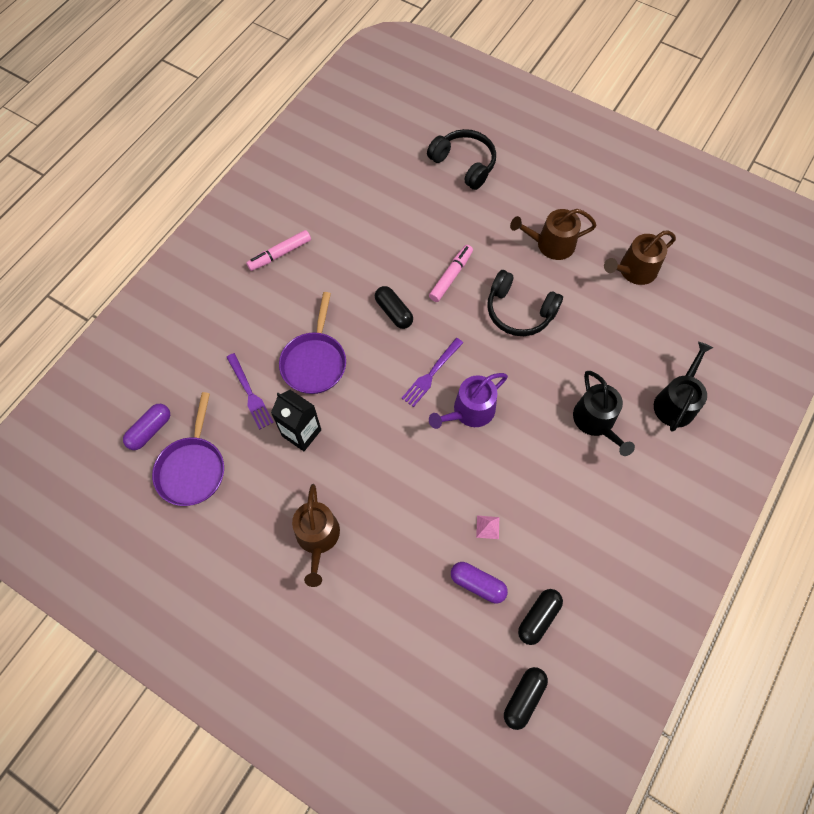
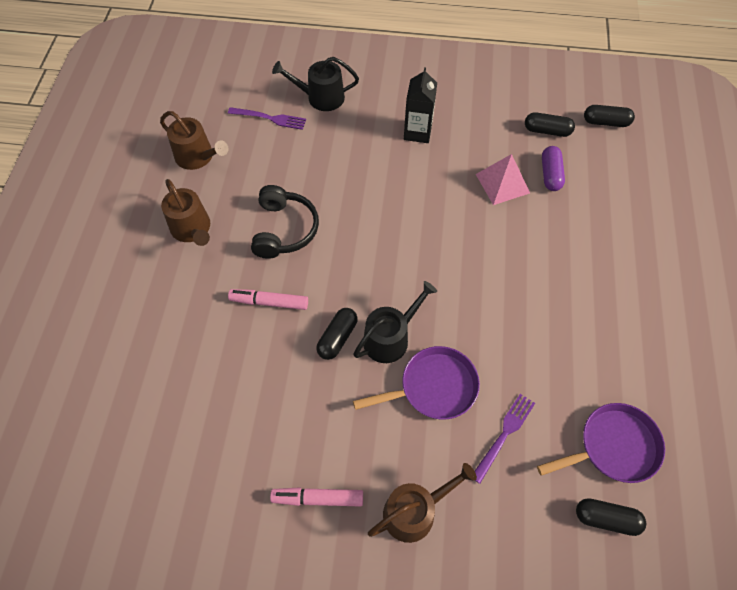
camera: 115 degrees left, 5 degrees down
(150, 430) = (606, 518): purple capsule -> black capsule
(280, 254) = (318, 498): pink marker -> pink marker turned 150 degrees clockwise
(301, 433) = (514, 361): black carton -> black carton (417, 132)
(317, 538) = (596, 300): brown watering can -> brown watering can (415, 511)
(431, 374) = (389, 276): purple fork -> purple fork (270, 118)
(464, 164) = (107, 348): black headphones -> none
(469, 411) = (409, 232): purple watering can -> none
(488, 527) = (502, 183): pink pyramid -> pink pyramid, size x2.06
(596, 421) = (367, 142): black watering can -> black watering can (390, 338)

